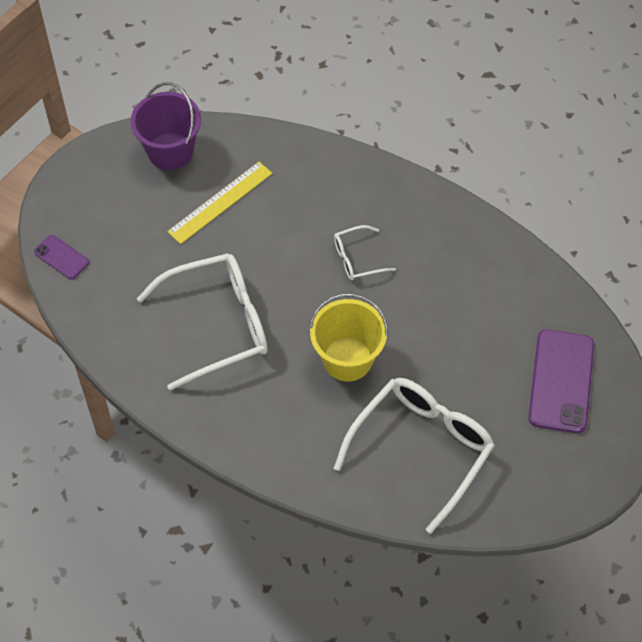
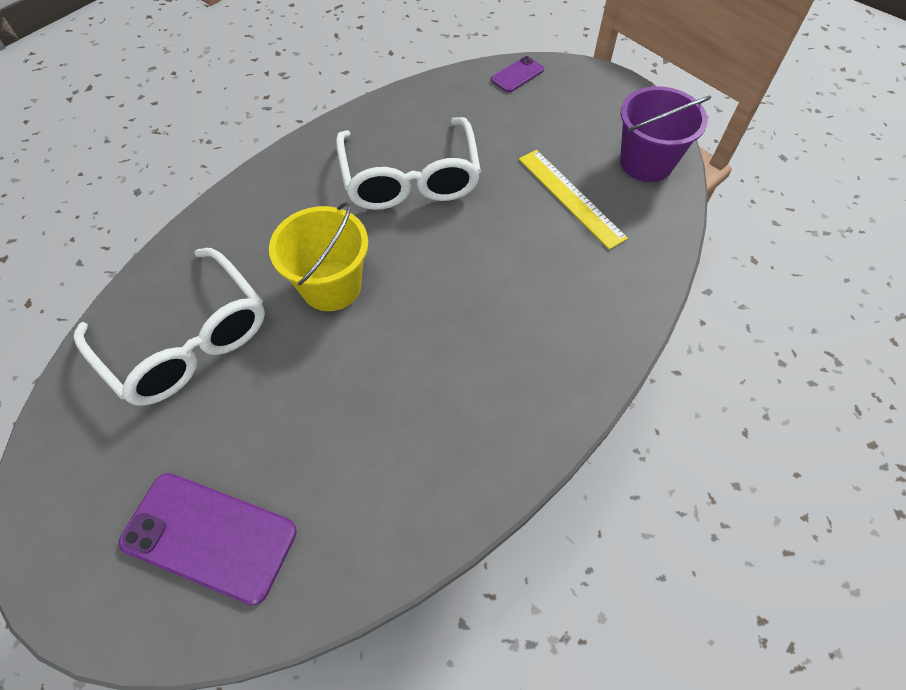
camera: 100 degrees right, 0 degrees up
(357, 259) = (469, 318): white glasses -> none

